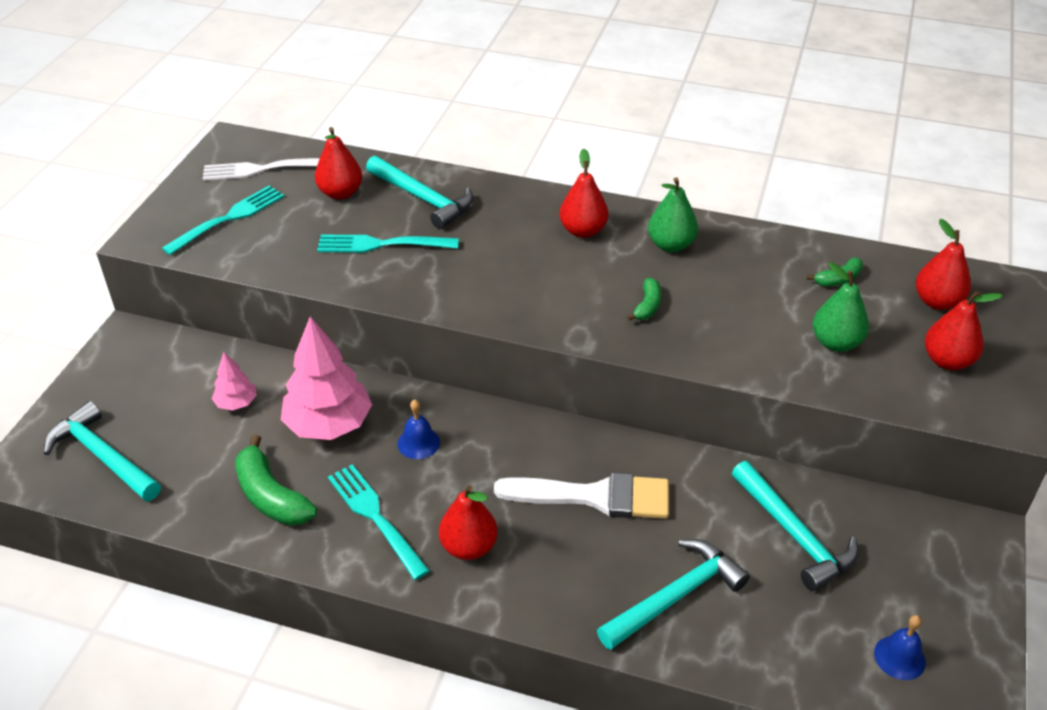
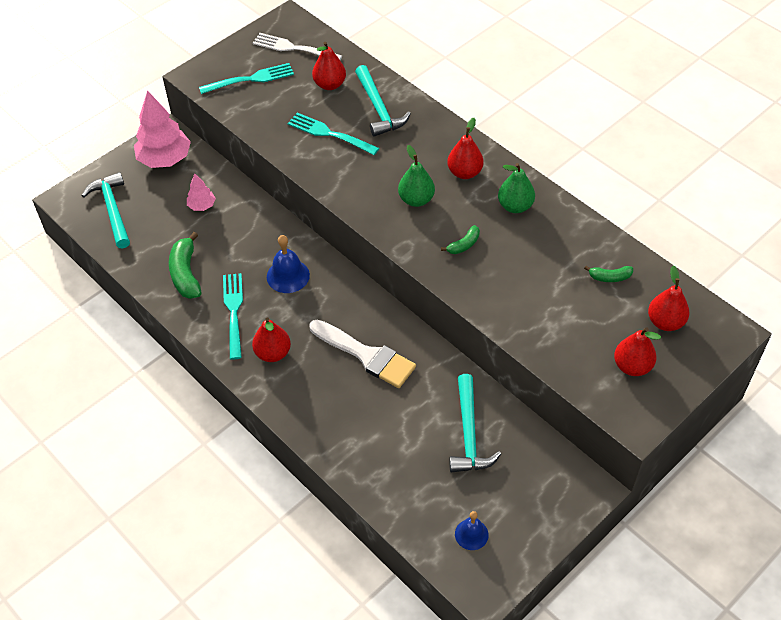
camera: 30 degrees right, 10 degrees up
(329, 424) = (244, 242): pink tree -> pink tree (165, 159)
(418, 443) = (288, 276): blue bell -> blue bell, size x1.50
(676, 596) = (368, 437): turquoise hammer -> none
(836, 343) = (567, 322): green pear -> green pear (416, 199)

